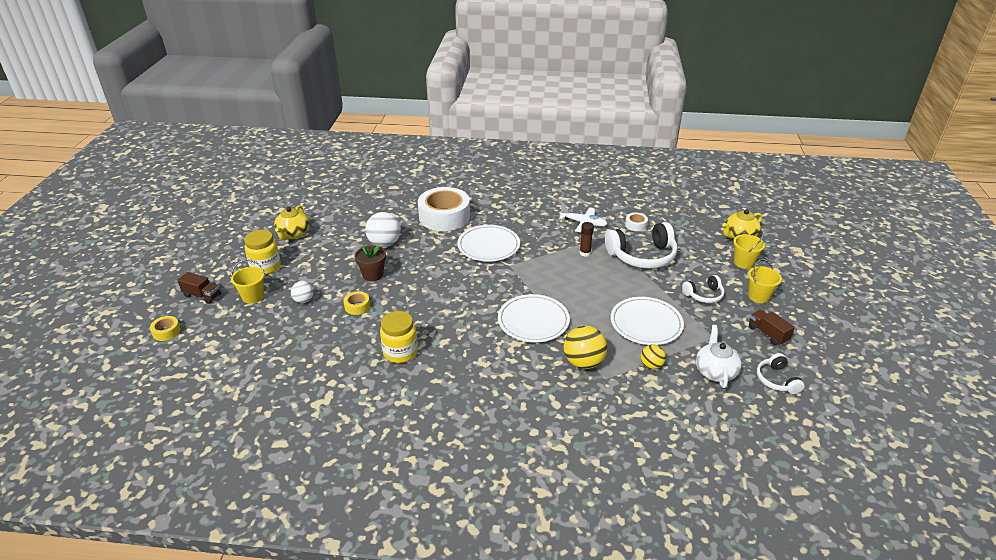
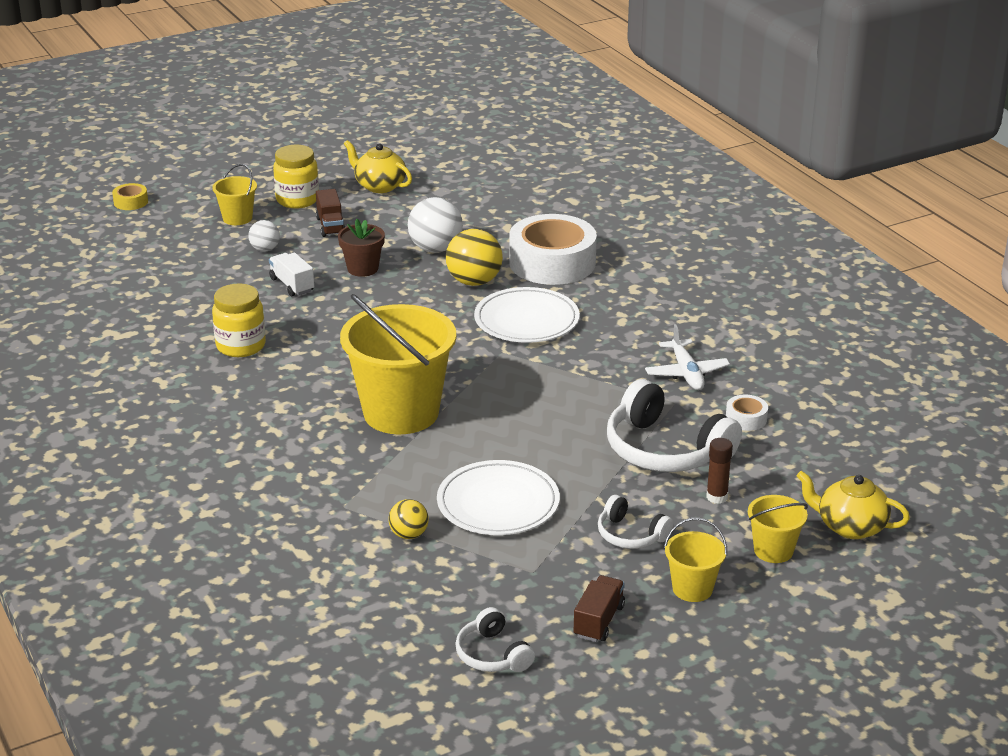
camera: 55 degrees right, 5 degrees down
(202, 295) = (207, 191): brown truck -> brown truck (330, 226)
(293, 234) = (379, 186): yellow teapot -> yellow teapot turned 60 degrees clockwise
(357, 306) = (292, 285): yellow tape -> white truck
(533, 321) = (401, 413): white plate -> yellow bucket
(583, 362) = (357, 479): yellow ball -> yellow ball (474, 282)
(585, 253) = (608, 399): brown glue stick -> brown glue stick (717, 497)
(715, 372) = (452, 593): white teapot -> none
(776, 380) = (492, 655): white headphones -> white headphones turned 75 degrees counterclockwise

